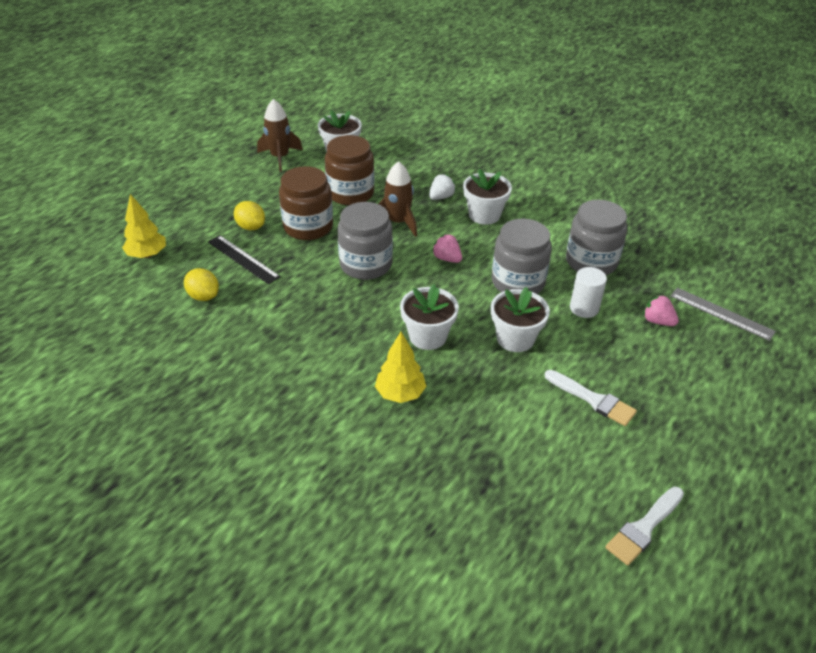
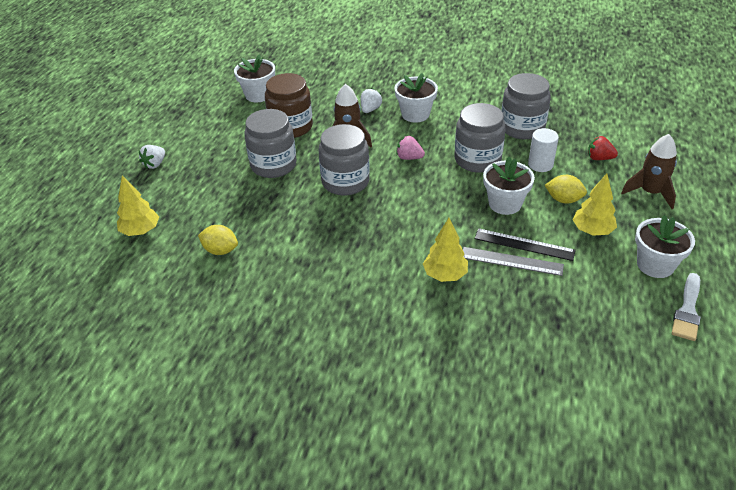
camera: 20 degrees left, 0 degrees up
(201, 194) = (155, 164): none -> white strawberry
(243, 259) = (234, 208): black ruler -> black ruler (524, 244)
(251, 227) = (221, 179): yellow lemon -> yellow lemon (563, 200)
(280, 157) = (206, 113): brown rocket -> brown rocket (650, 193)
(308, 227) = (273, 165): brown jar -> grey jar
(428, 336) = (436, 223): white flower pot -> white flower pot (655, 265)
(593, 399) = (592, 231): white brush -> yellow tree
(657, 321) = (599, 158): pink strawberry -> red strawberry
(721, 313) = (639, 139): grey ruler -> grey ruler (511, 261)

